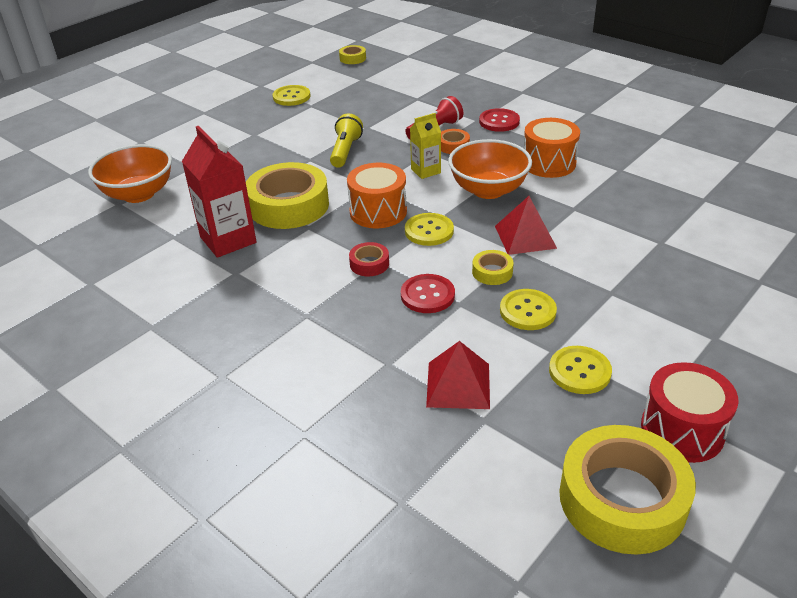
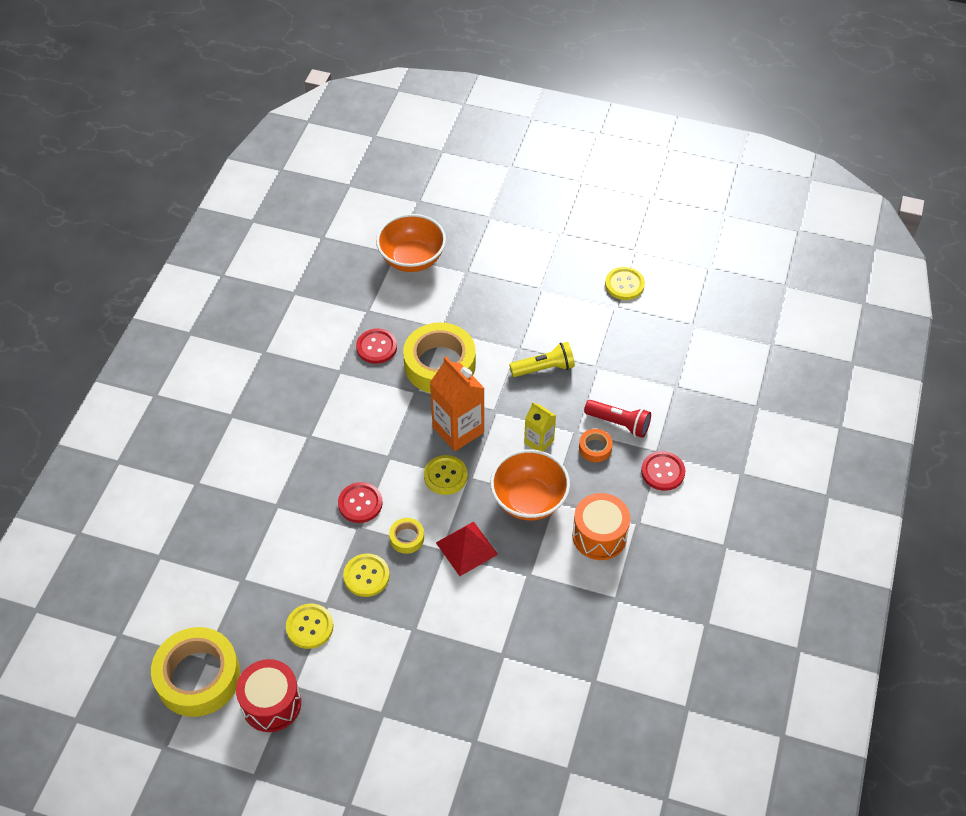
camera: 65 degrees right, 15 degrees up
(228, 240) = (376, 347): red carton -> red button
(352, 58) = (736, 298): yellow tape -> none
(369, 264) = (384, 451): red tape -> none
(378, 211) = (458, 430): orange drum -> orange carton
(458, 385) = (269, 554): red pyramid -> none

